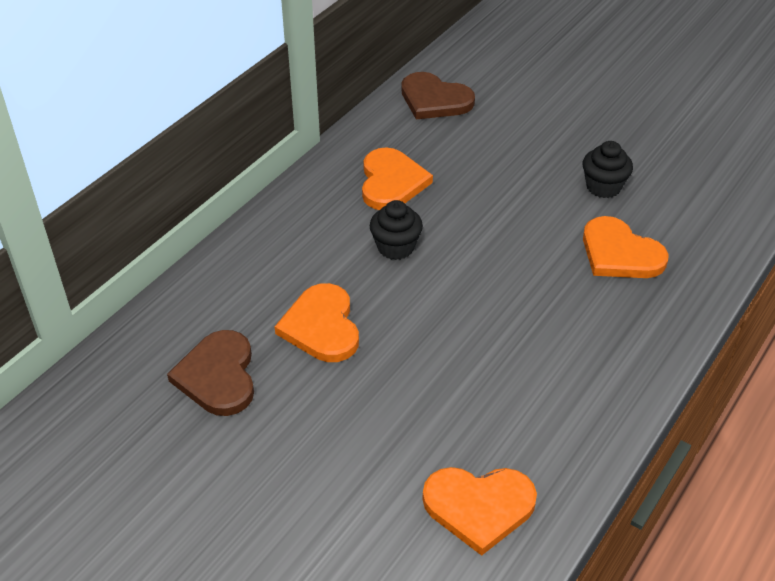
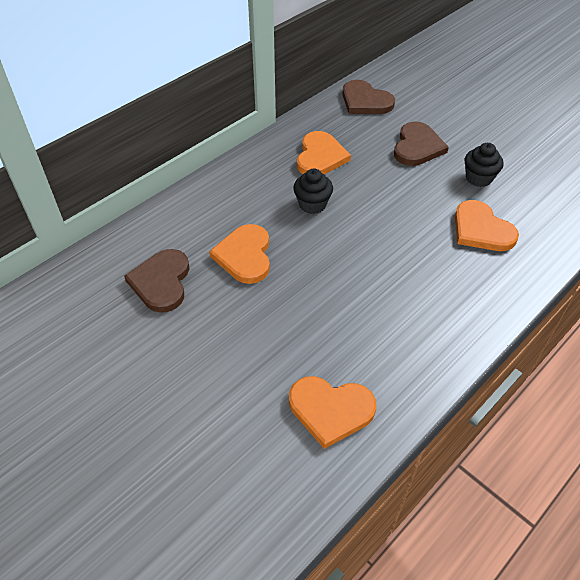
camera: 10 degrees right, 5 degrees up
(516, 154) = (417, 147): none -> brown heart

